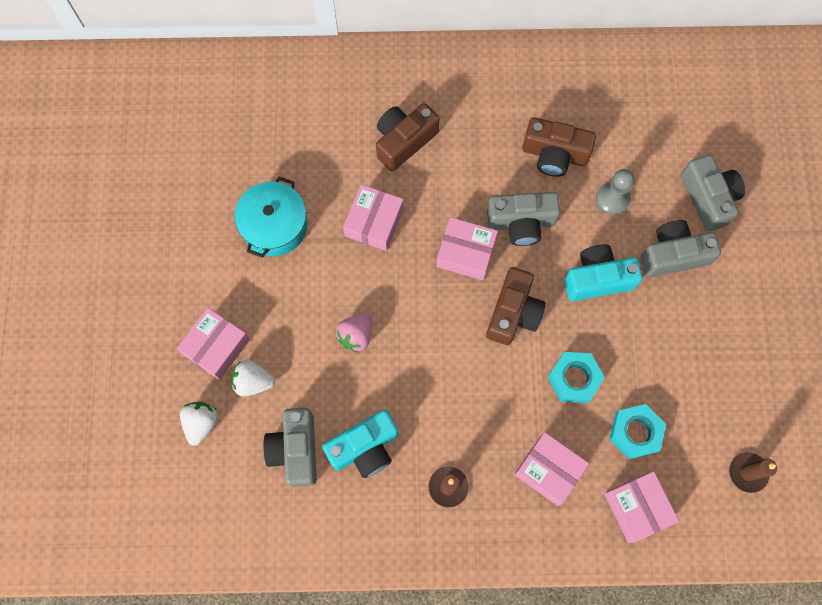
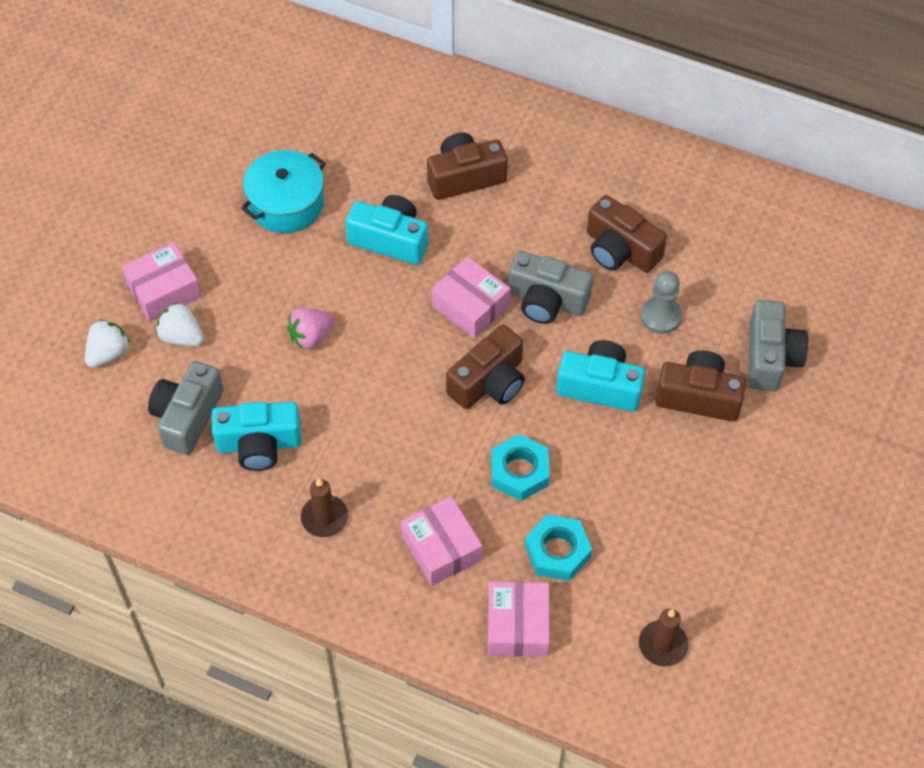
camera: 25 degrees right, 15 degrees down
(374, 222) = (390, 240): pink box -> turquoise camera
(673, 255) = (698, 396): grey camera -> brown camera

